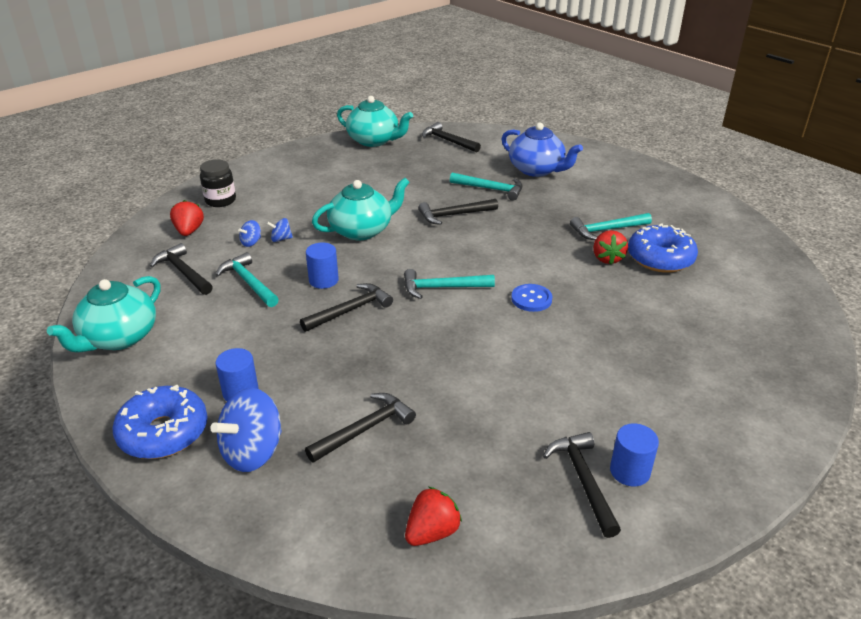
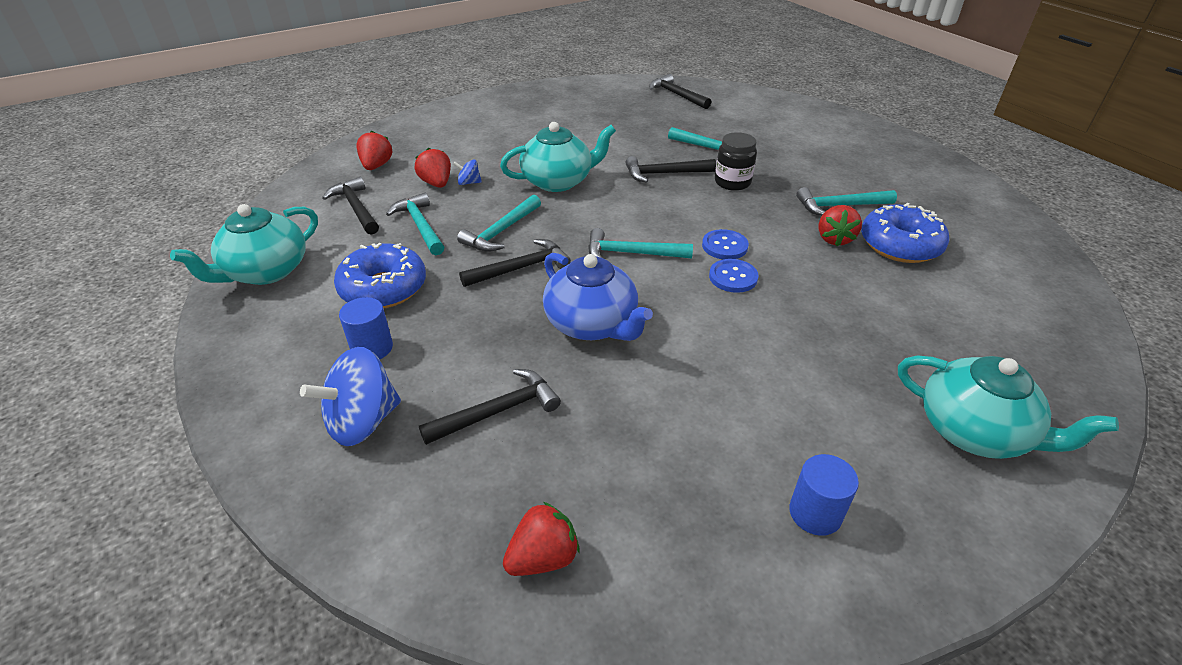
camera: 10 degrees right, 5 degrees up
(164, 432) = (274, 385): blue donut -> blue donut (383, 288)
(220, 200) = (419, 137): black jar -> black jar (732, 182)
(251, 242) = (436, 183): blue spinning top -> red strawberry
(323, 280) = (501, 231): blue cylinder -> turquoise hammer
(374, 140) = (597, 89): turquoise teapot -> turquoise teapot (974, 431)
(519, 274) = (724, 246): none -> blue button
(537, 170) = (770, 133): blue teapot -> blue teapot (592, 324)
(583, 480) = (751, 516): black hammer -> none

